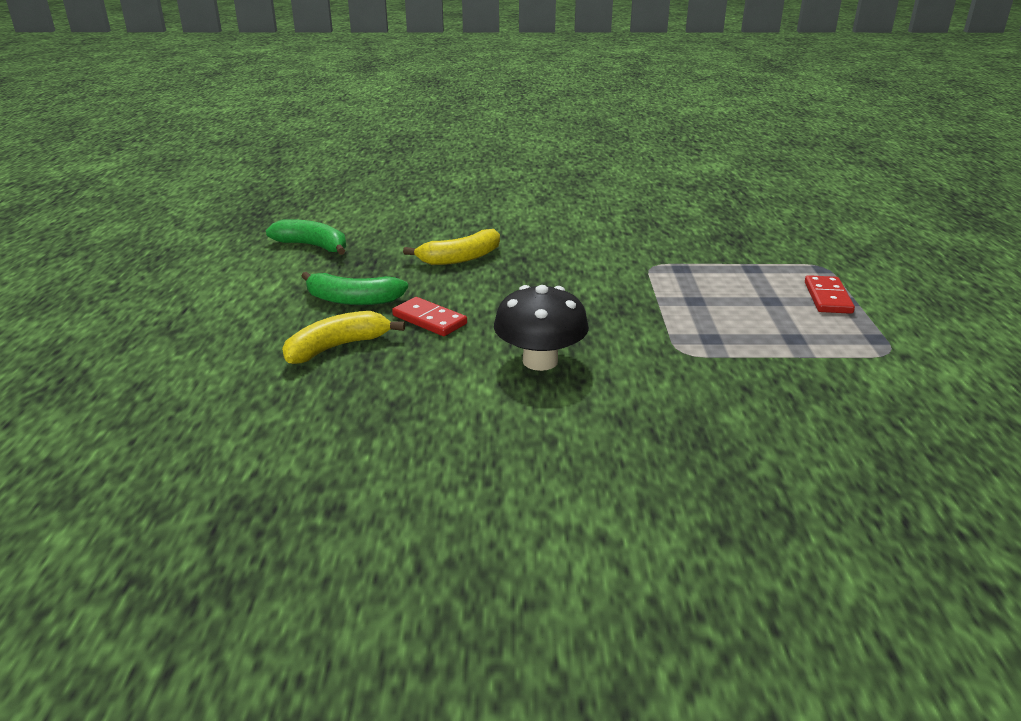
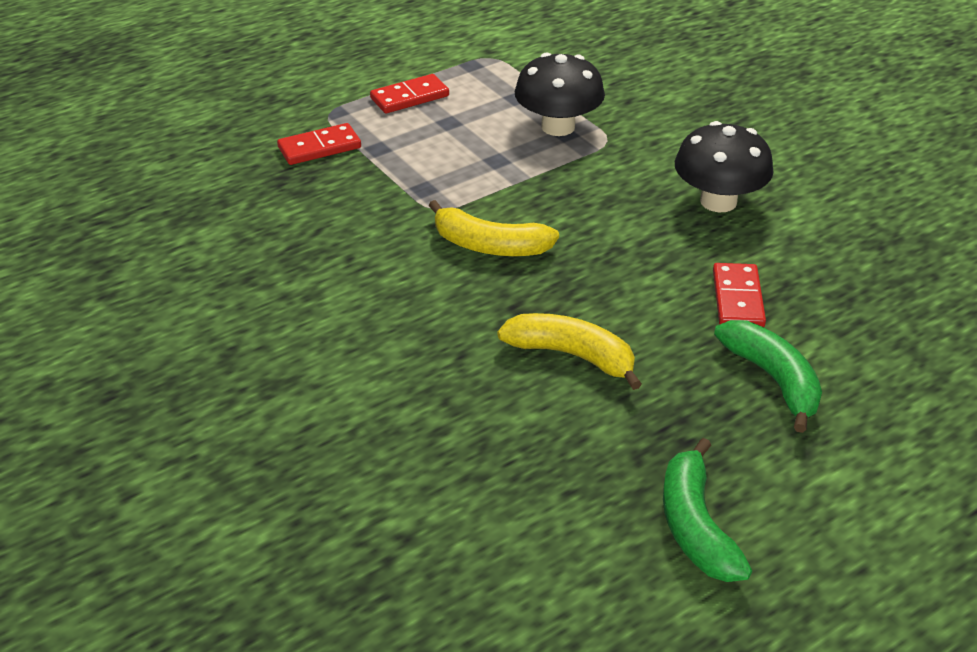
camera: 125 degrees left, 10 degrees up
(337, 347) = (862, 329): yellow banana -> yellow banana (489, 246)
(725, 339) = (558, 126): none -> black mushroom
(769, 252) = (319, 148): none -> red domino

